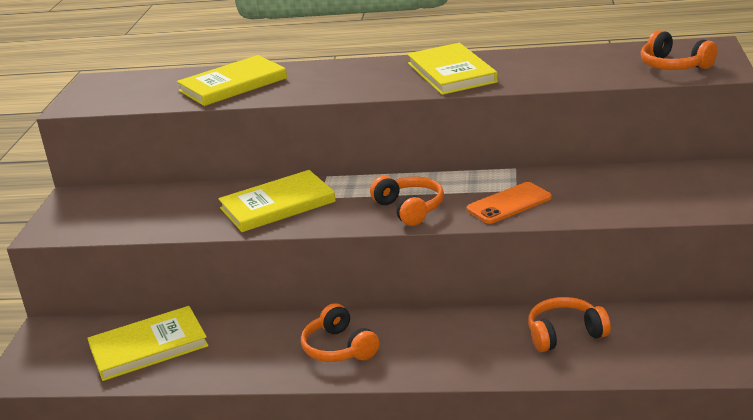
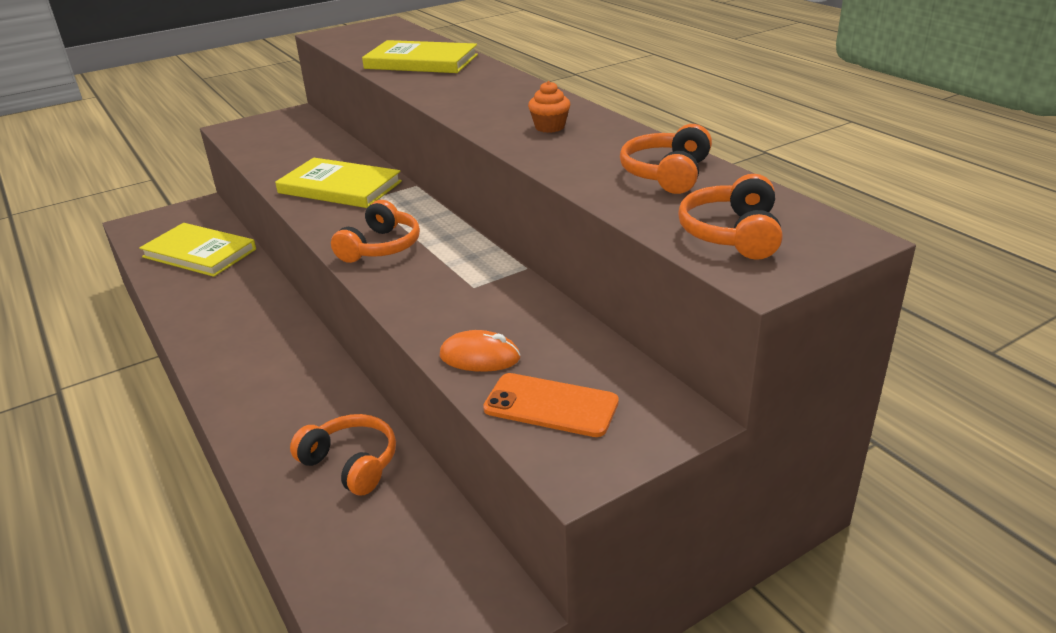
camera: 50 degrees right, 5 degrees up
(339, 348) = (245, 338): orange headphones -> orange headphones (667, 174)
(451, 73) = (549, 127): yellow book -> orange cupcake
(509, 204) = (436, 294): orange phone -> orange phone (551, 405)
(604, 207) = (479, 357): none -> orange mouse

